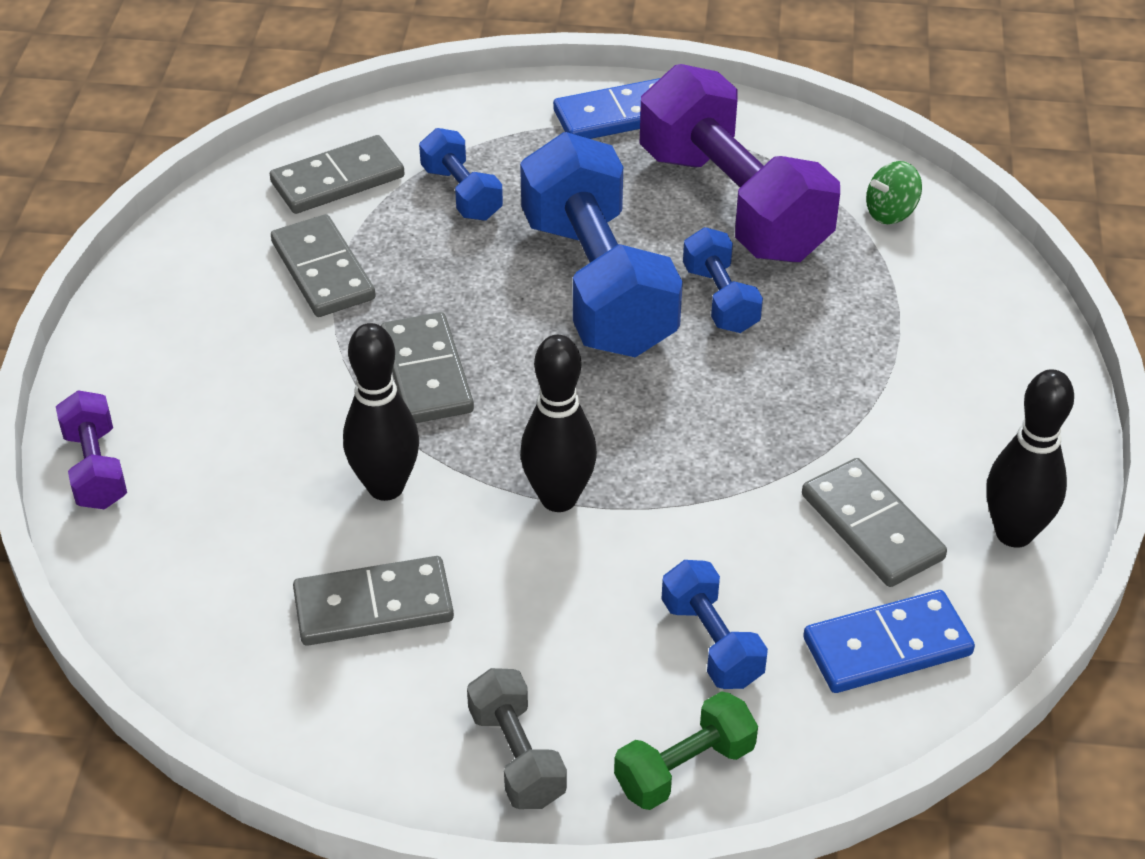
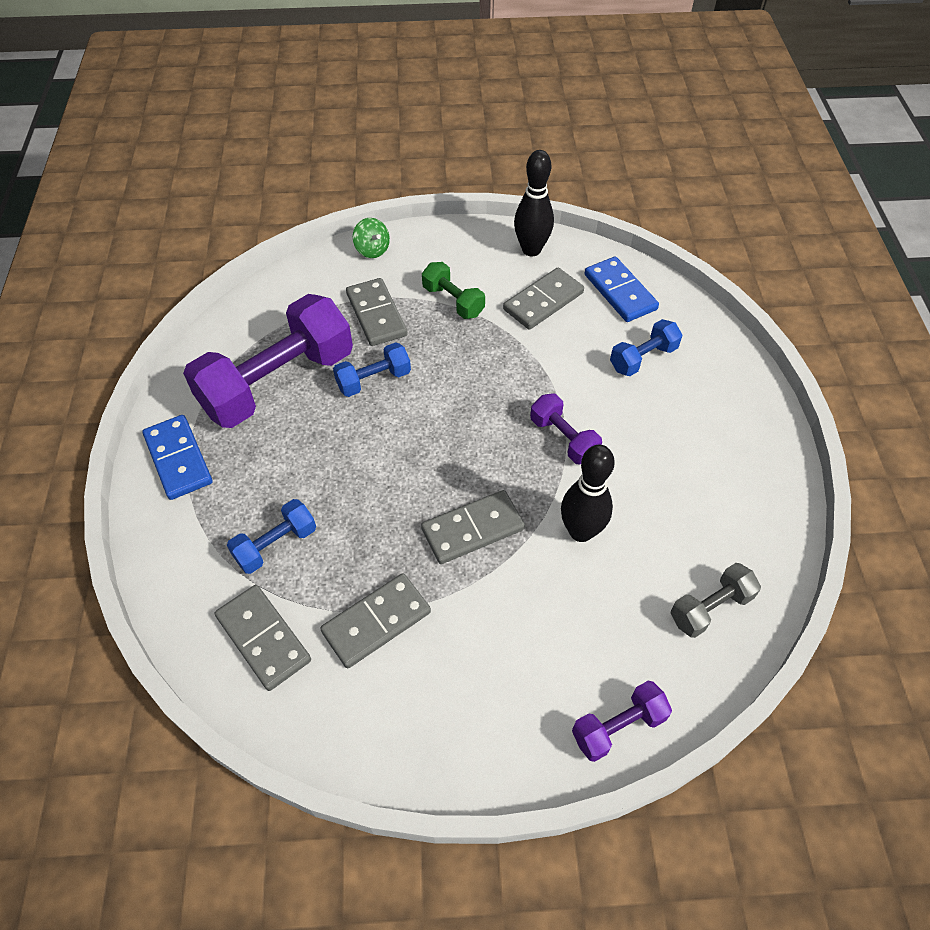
camera: 100 degrees left, 10 degrees up
(373, 606) = (676, 517): grey domino -> grey domino (376, 314)
(516, 756) = (748, 430): grey dumbbell -> grey dumbbell (710, 608)
(558, 498) = (563, 438): black bowling pin -> purple dumbbell
(597, 284) = (368, 445): blue dumbbell -> none
(684, 768) = (724, 361): green dumbbell -> green dumbbell (453, 301)
(891, 212) = (281, 305): green spinning top -> green spinning top (372, 250)

